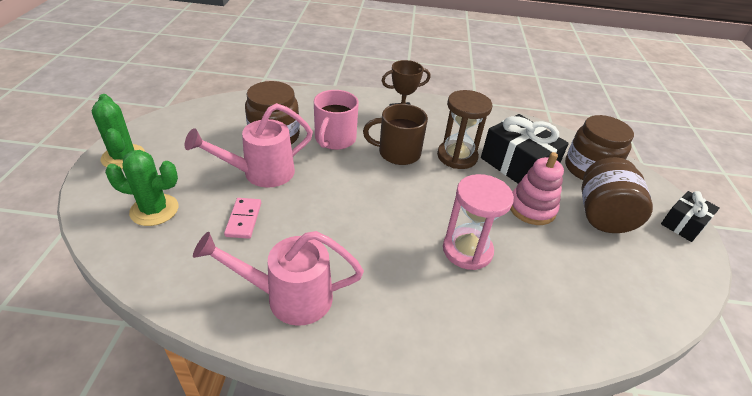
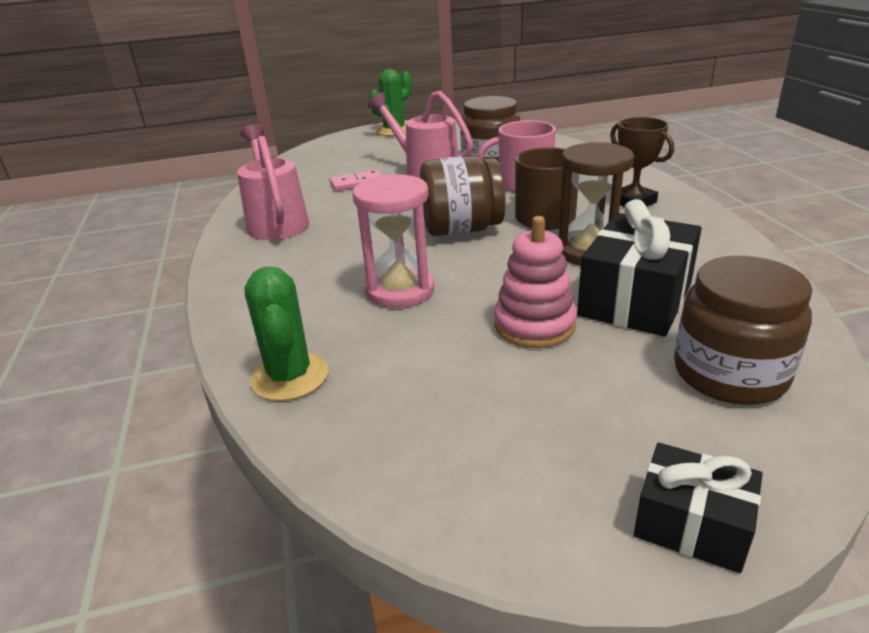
camera: 75 degrees right, 10 degrees down
(154, 210) = (342, 156): green cactus -> green cactus (290, 377)
(602, 215) = (594, 399): brown jar -> brown jar (461, 229)

